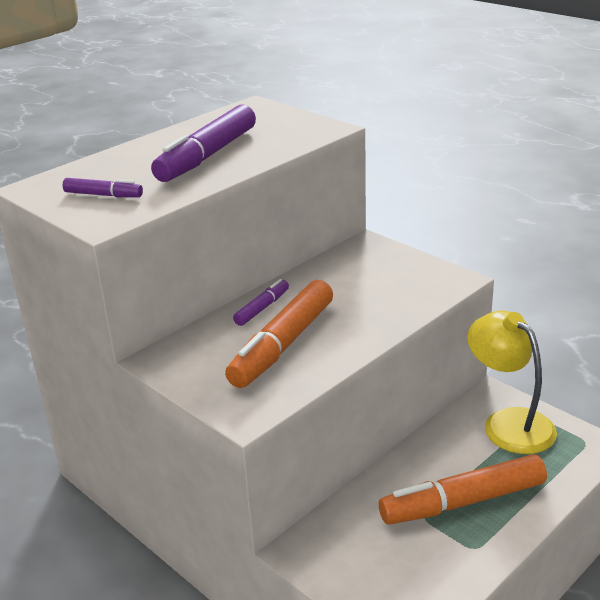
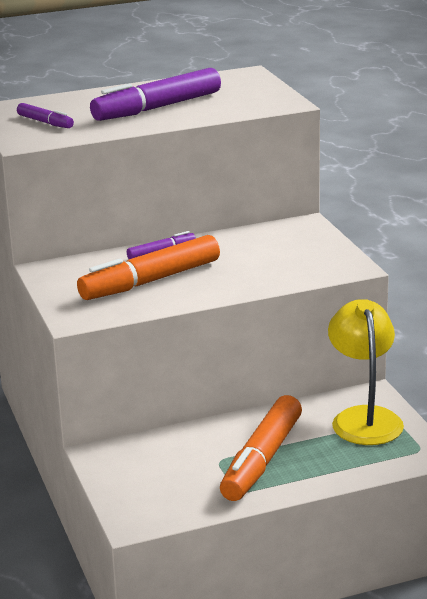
camera: 25 degrees right, 5 degrees down
(462, 502) = (262, 460): orange marker -> orange marker turned 75 degrees counterclockwise

